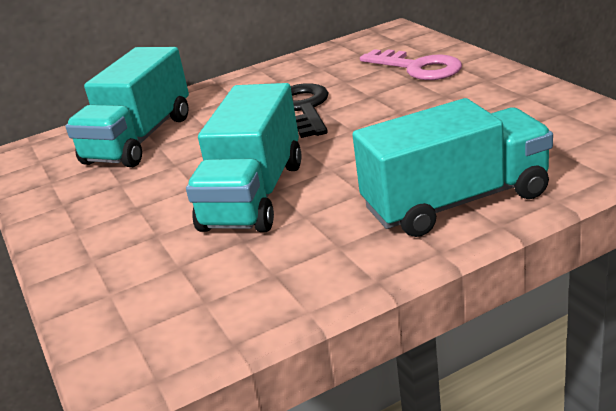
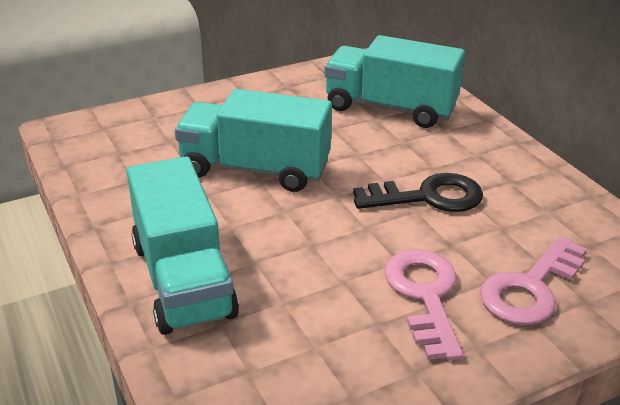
camera: 85 degrees right, 5 degrees up
(438, 99) = (424, 295): none -> pink key

